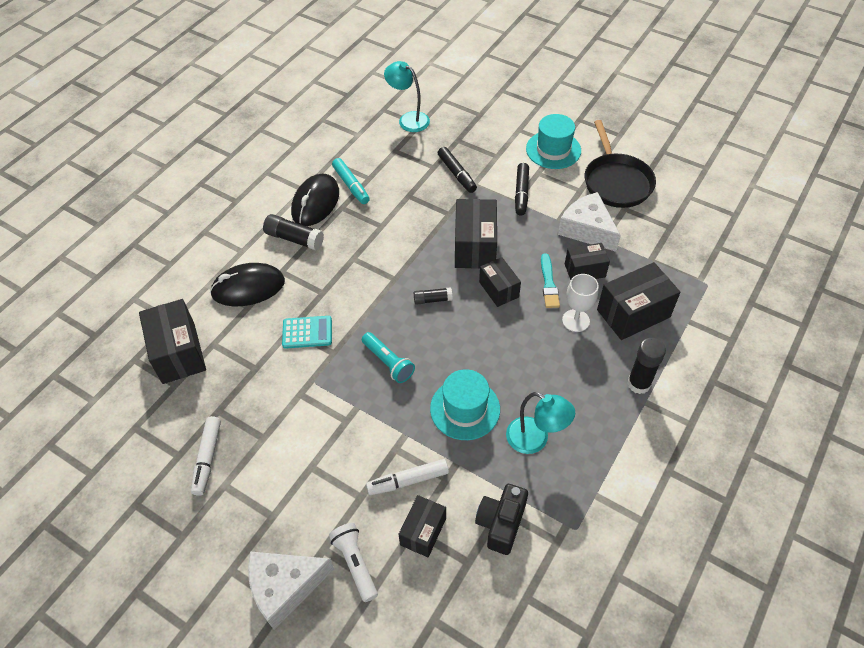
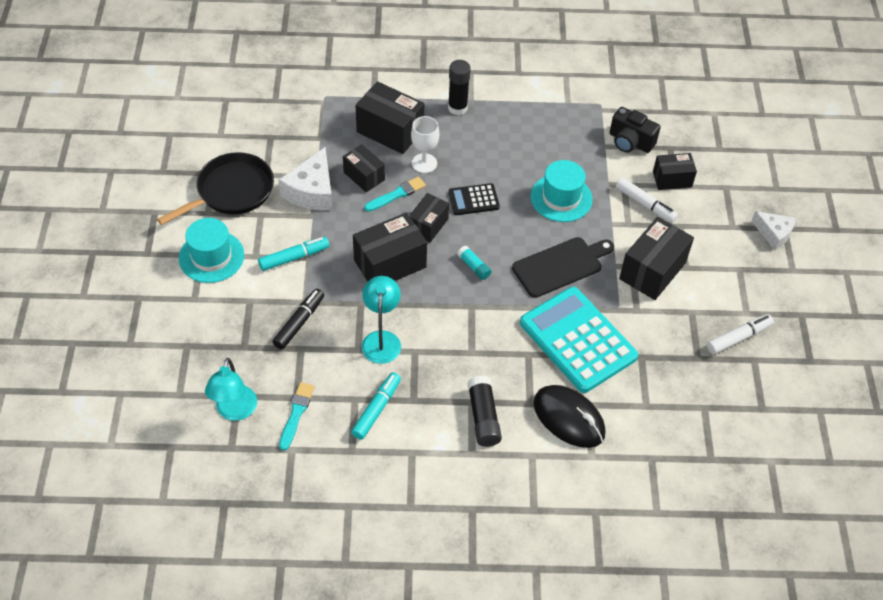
camera: 125 degrees left, 0 degrees up
(179, 353) = (676, 427): black box -> black box (652, 270)
(285, 587) = (773, 233): white cheese -> white cheese, size x0.64
(307, 332) = (578, 340): turquoise calculator -> turquoise calculator, size x2.07
(315, 203) = (423, 427): black mouse -> none
(355, 563) = (724, 204): white flashlight -> none
(382, 146) = (296, 414): none -> turquoise brush
(388, 363) = (560, 266): turquoise flashlight -> black cutting board
(432, 300) = (474, 267): black glue stick -> turquoise glue stick
(501, 523) = (630, 142): black camera -> black camera turned 45 degrees clockwise
(507, 336) = (473, 200): none -> black calculator
(521, 193) = (294, 257): black marker -> turquoise marker
(535, 440) = (553, 148): turquoise lamp -> turquoise lamp (381, 339)

